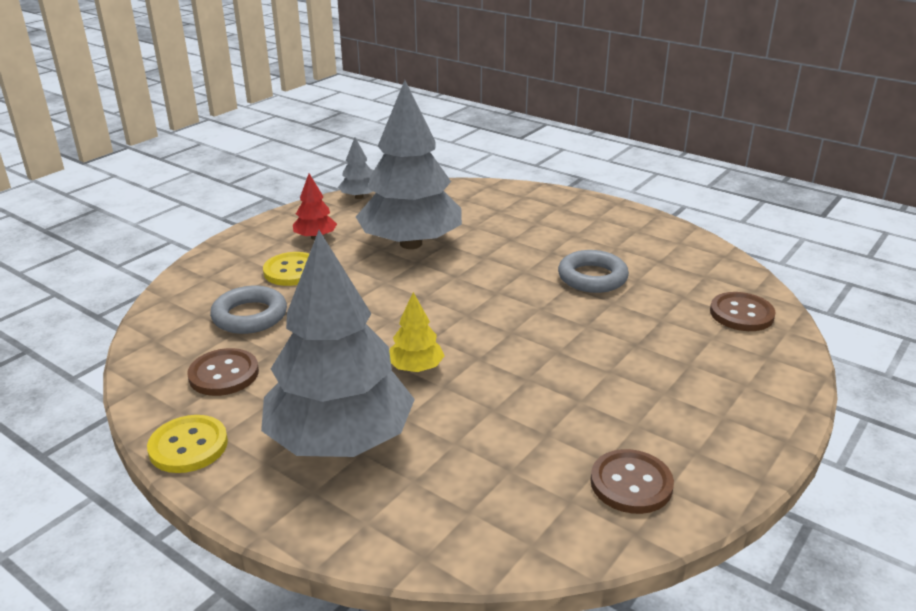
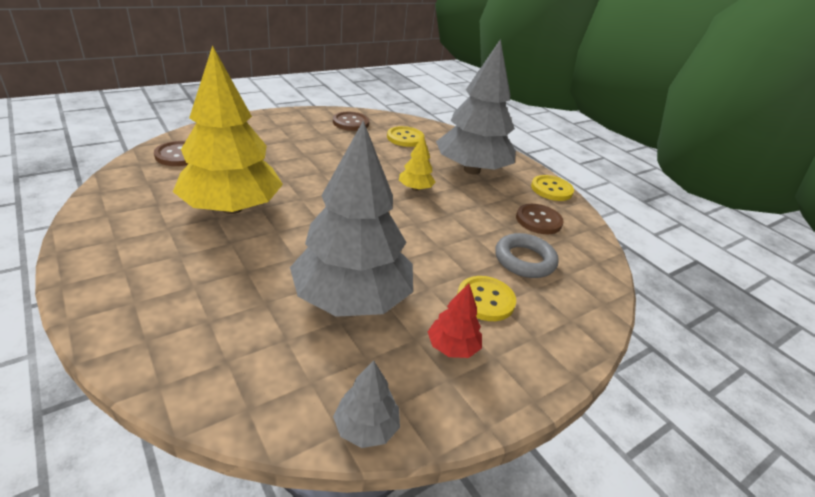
camera: 165 degrees left, 5 degrees up
(498, 481) = (405, 138): none -> yellow button
(592, 277) = (232, 208): grey ring -> yellow tree

